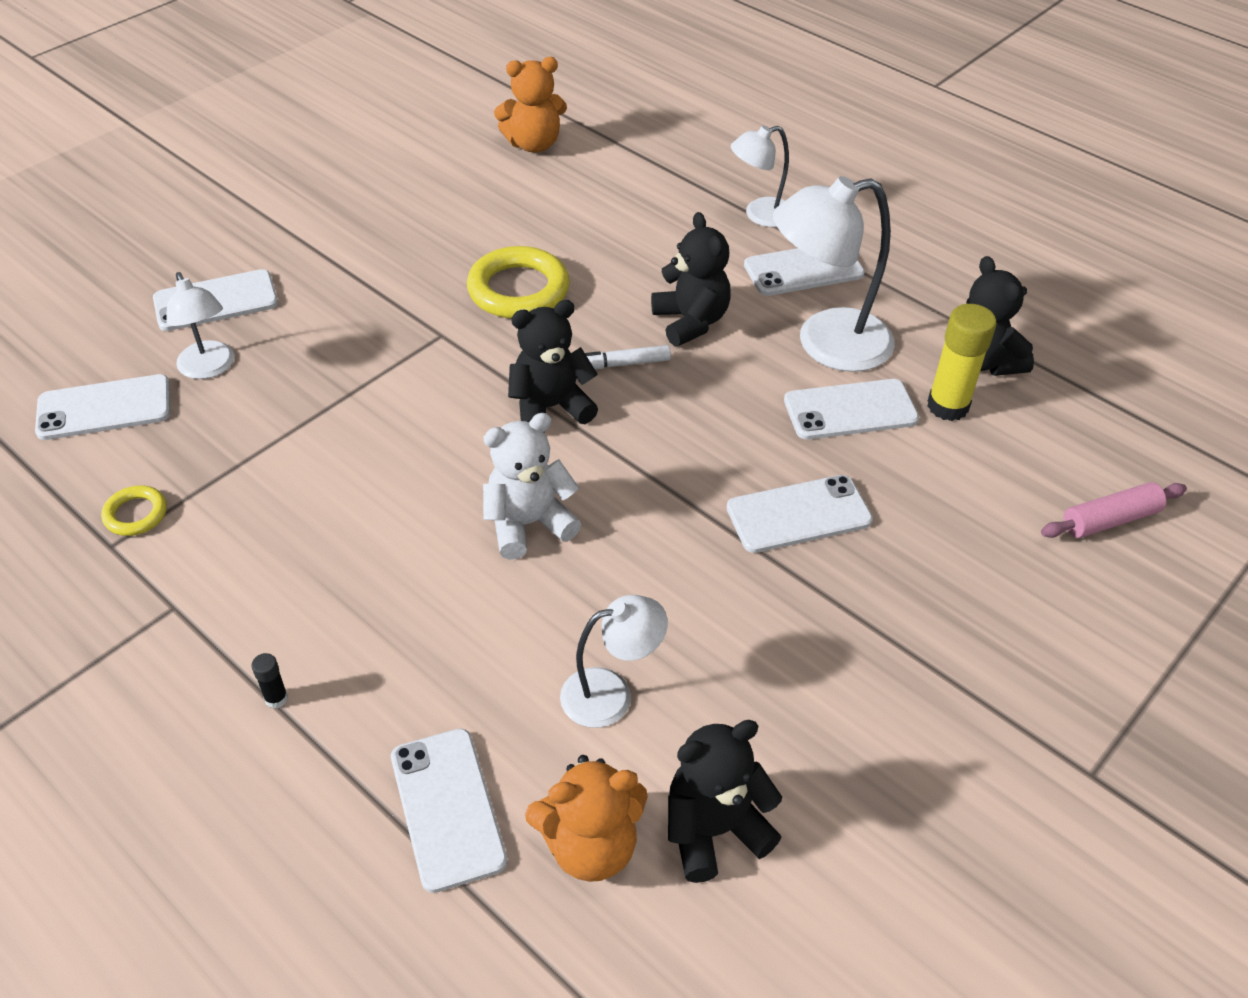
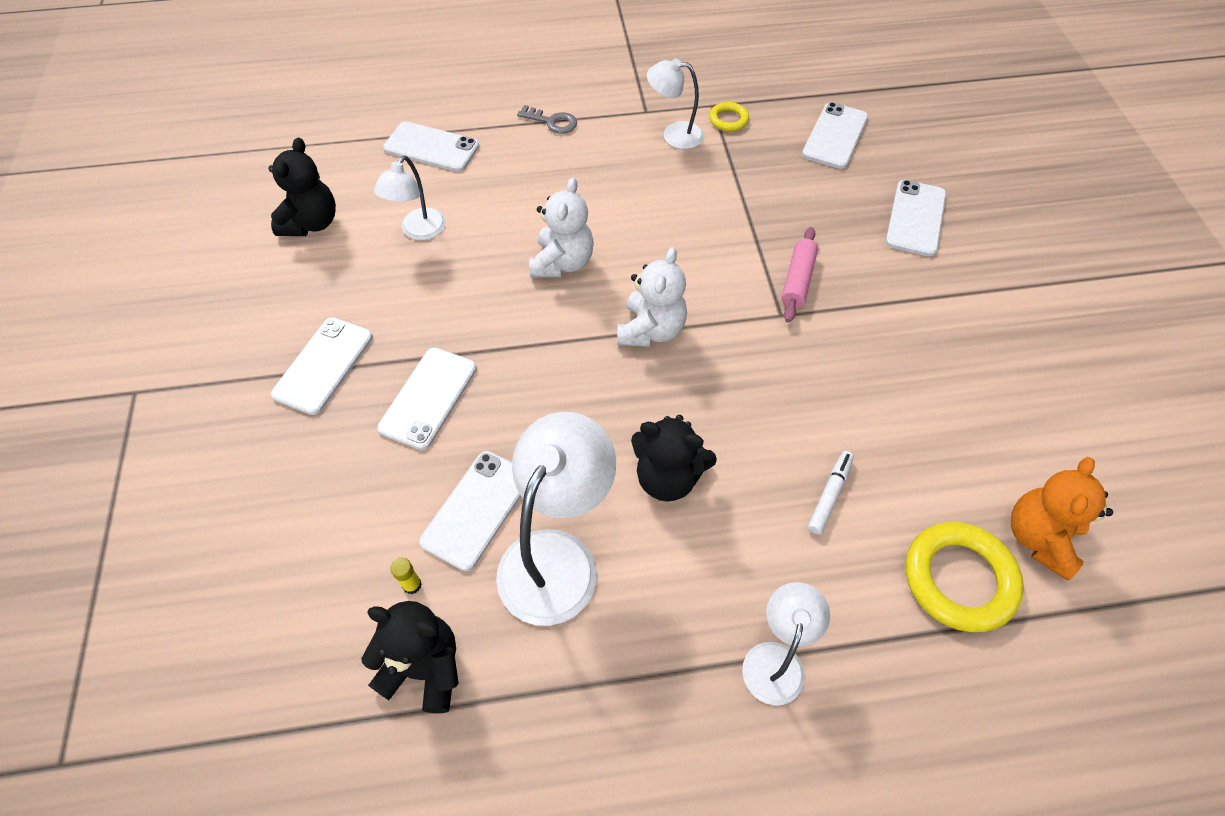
camera: 130 degrees right, 10 degrees up
(209, 368) = (839, 189): white lamp -> white lamp (674, 134)
(276, 698) = (552, 122): black glue stick -> grey key
(518, 290) = (801, 388): yellow ring -> yellow ring (959, 579)
(550, 408) = (651, 330): black teddy bear -> white teddy bear
(590, 846) = (358, 180): orange teddy bear -> none
(622, 364) = (659, 398): white marker -> white marker (829, 495)
(803, 269) = (663, 625): white phone -> white phone (323, 365)
(947, 406) = (412, 585): yellow glue stick -> yellow glue stick, size x0.45
(1109, 520) = (215, 588): pink rolling pin -> pink rolling pin (797, 280)

